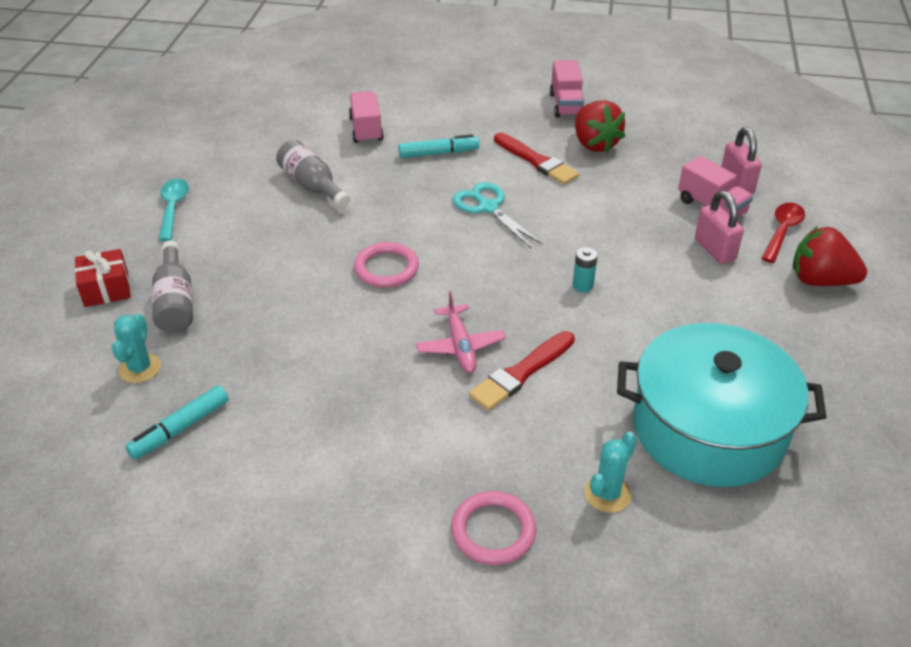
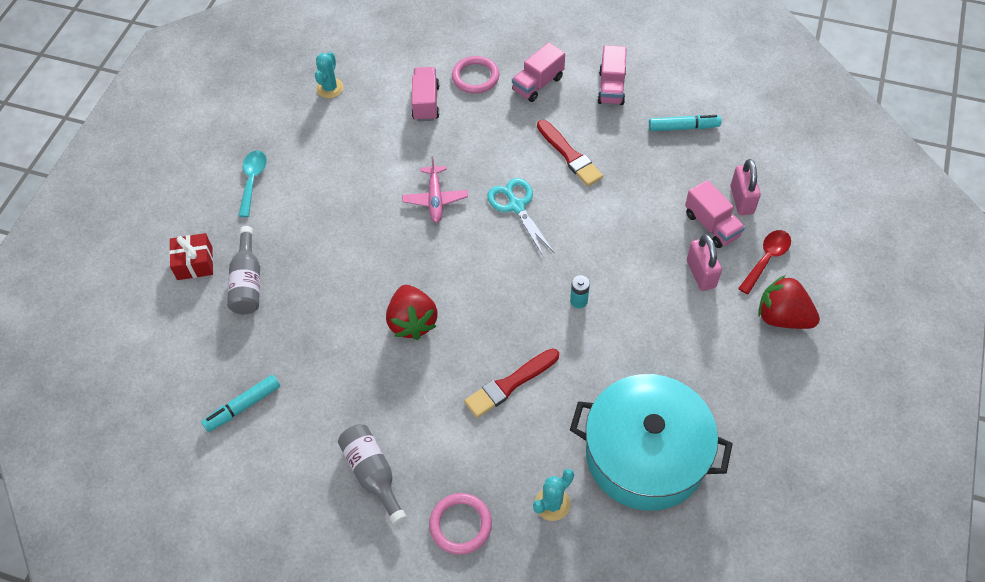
camera: 10 degrees right, 15 degrees up
(140, 368) = (216, 346): turquoise cactus -> turquoise cactus (330, 88)
(312, 186) = (371, 166): grey bottle -> grey bottle (373, 474)
(386, 268) = (420, 265): pink ring -> pink ring (475, 77)
(439, 153) = (485, 138): turquoise marker -> turquoise marker (683, 127)
(460, 346) = (466, 352): pink plane -> pink plane (435, 199)
(486, 107) = (538, 84): none -> pink truck
(594, 144) = (626, 139): red strawberry -> red strawberry (412, 322)

